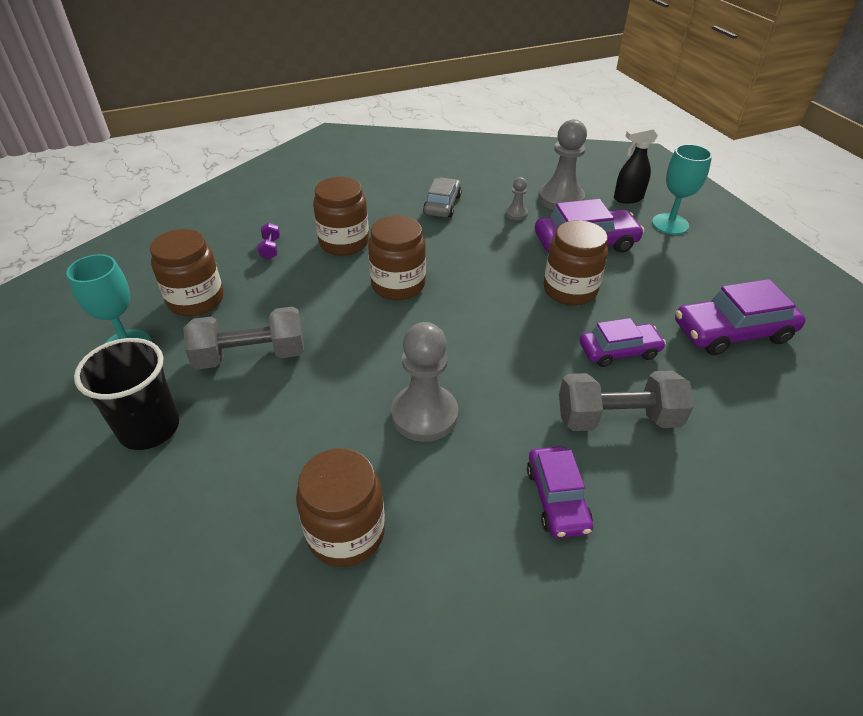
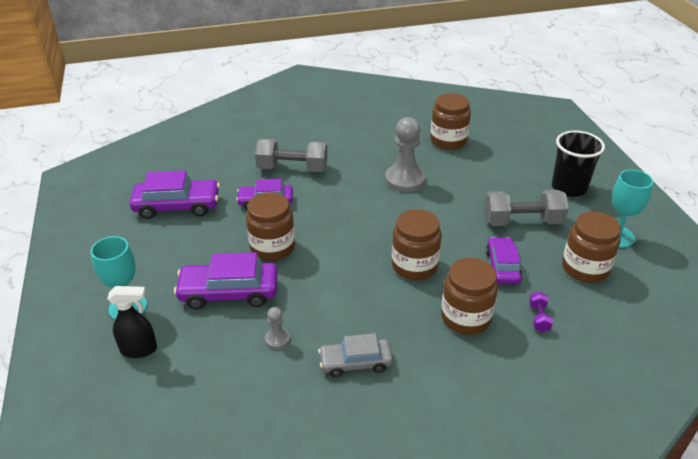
camera: 170 degrees left, 5 degrees down
(442, 205) = (355, 362): grey car -> grey car turned 60 degrees clockwise
(557, 498) = (344, 143): purple car -> purple car (502, 267)
(560, 199) = (215, 358): grey pawn -> none

